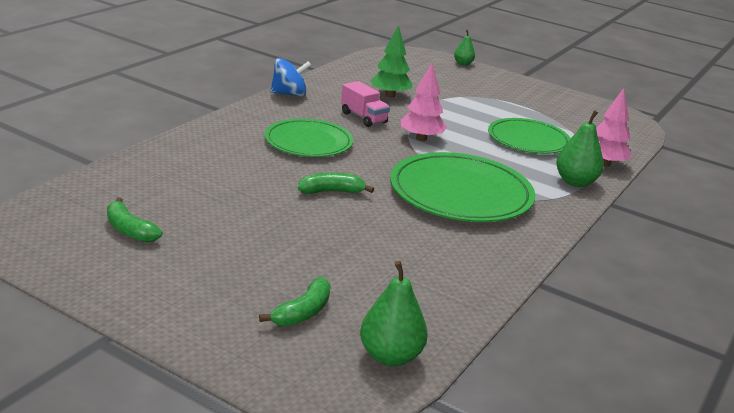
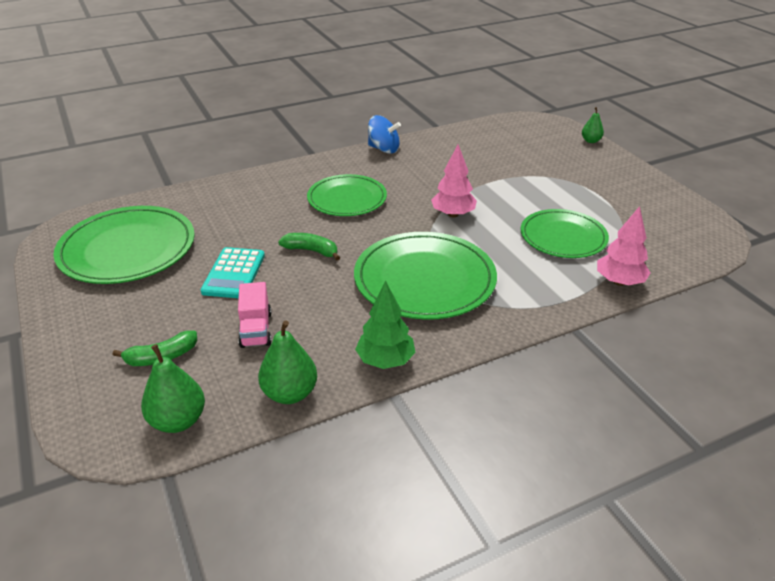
camera: 35 degrees right, 10 degrees up
(129, 230) = (127, 249): green banana -> green plate
(280, 226) = (234, 273): none -> turquoise calculator
(363, 118) = (423, 183): pink truck -> pink truck (256, 329)
(390, 95) = (474, 164): green tree -> green tree (385, 361)
(575, 182) = (559, 295): green pear -> green pear (290, 393)

